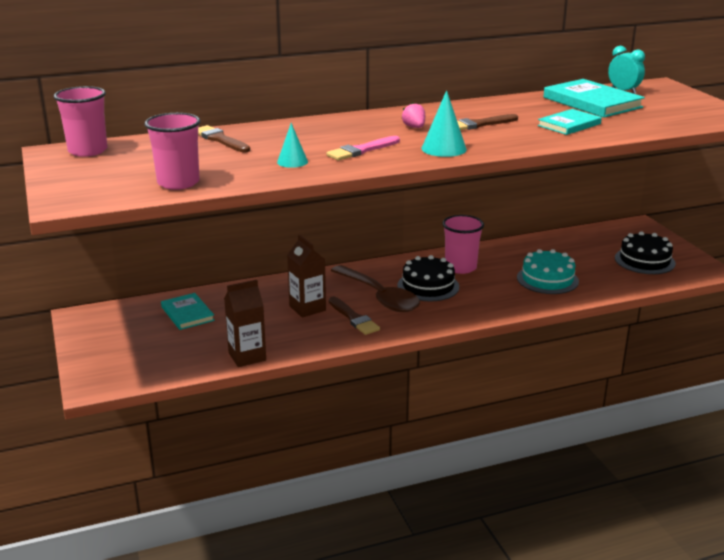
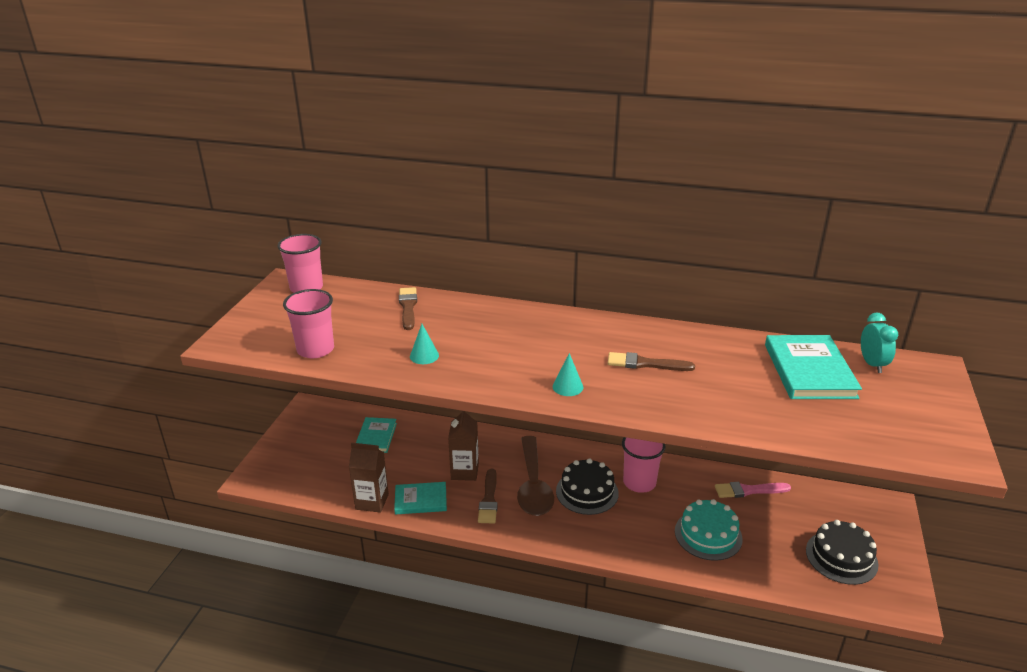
camera: 35 degrees right, 5 degrees up
(362, 150) = (496, 362): pink brush -> pink brush (748, 490)
(414, 127) = (580, 346): pink strawberry -> none
(444, 149) = (567, 387): turquoise cone -> turquoise cone, size x0.66
(569, 125) = (737, 397): turquoise book -> turquoise book (420, 500)

